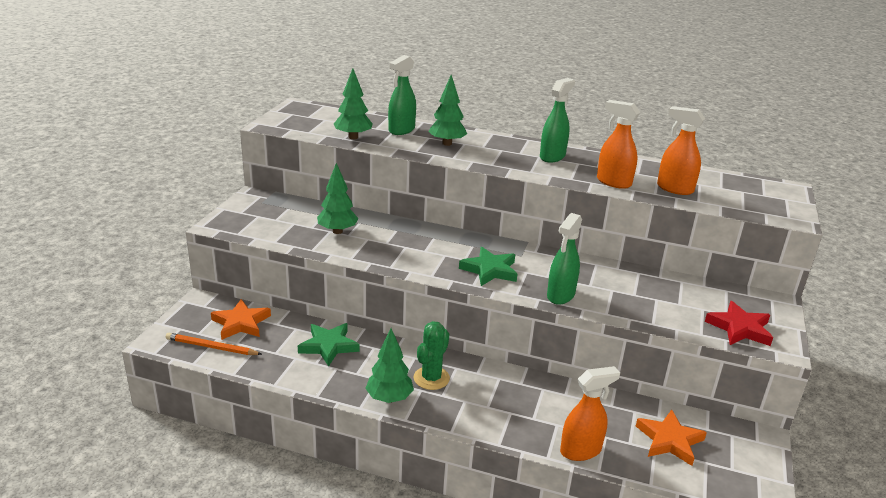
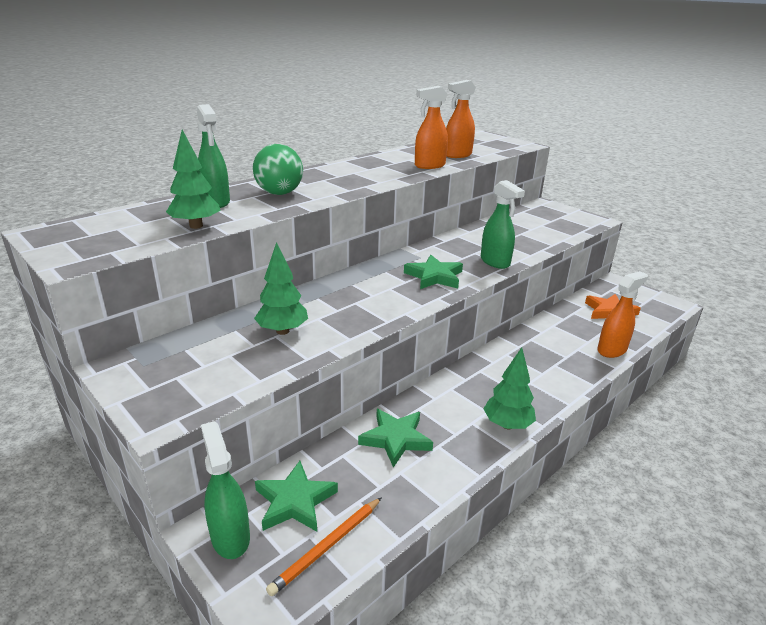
camera: 60 degrees left, 0 degrees up
(241, 323) = (295, 501): orange star -> green star
(431, 378) = (488, 389): green cactus -> none
(447, 143) = (279, 193): green tree -> green ball
(552, 156) = (360, 169): green spray bottle -> green spray bottle (230, 537)
(581, 450) = (612, 350): orange spray bottle -> orange spray bottle turned 45 degrees clockwise
(739, 328) = (571, 223): red star -> none

